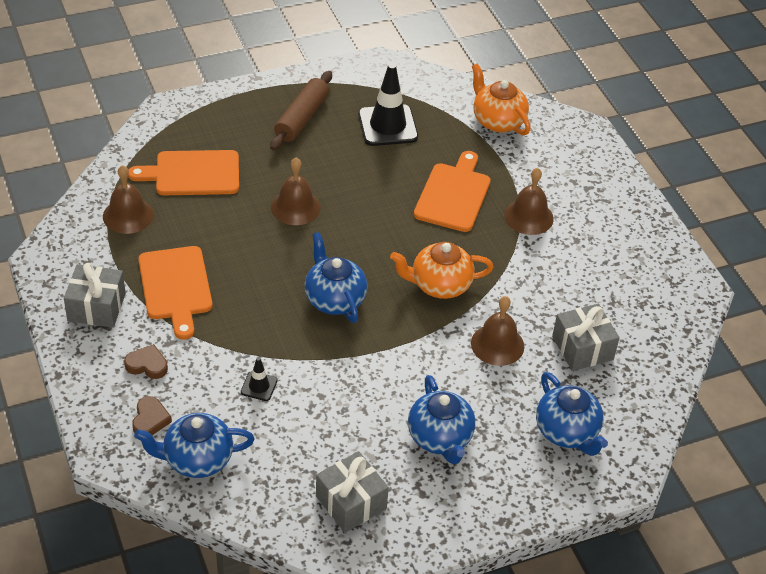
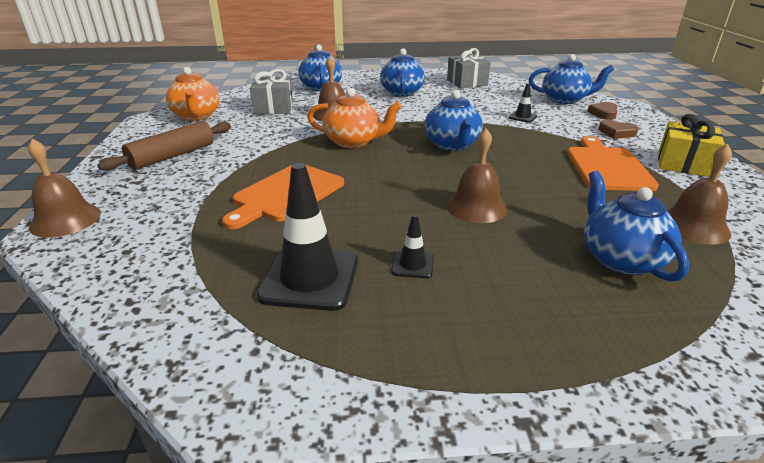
camera: 160 degrees left, 15 degrees down
(96, 307) = (683, 164): grey gift -> yellow gift
(193, 174) = (620, 258): orange cutting board -> blue teapot
(302, 118) = (444, 313): brown rolling pin -> brown rolling pin (172, 156)
(329, 146) = (412, 264): none -> black traffic cone
(497, 121) = (145, 260): orange teapot -> orange teapot (196, 116)
(528, 217) = (227, 169): brown bell -> brown bell (65, 220)

